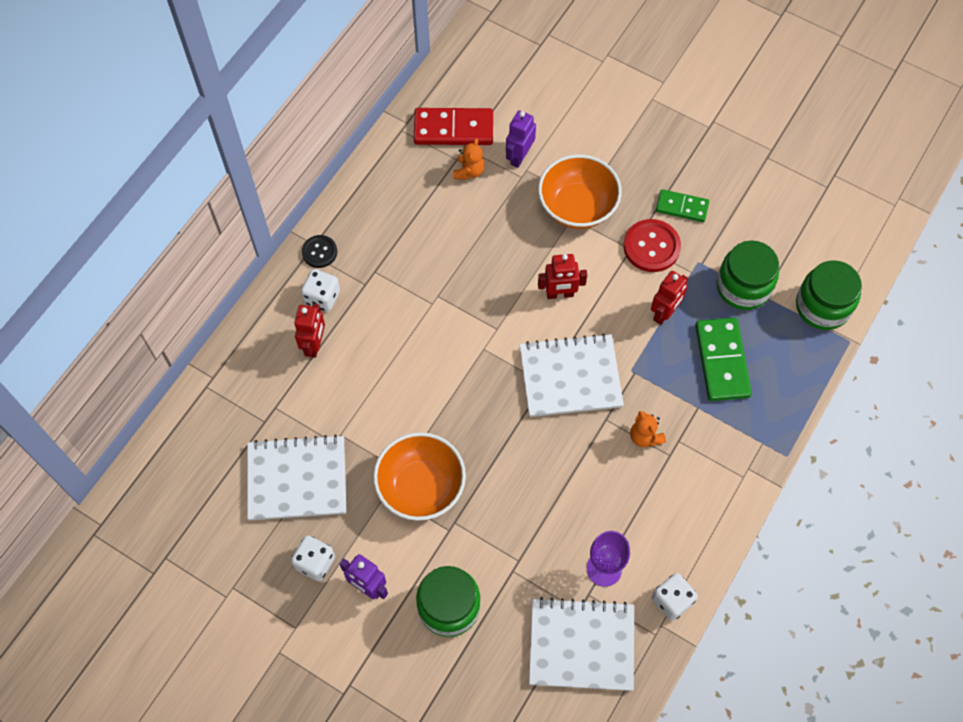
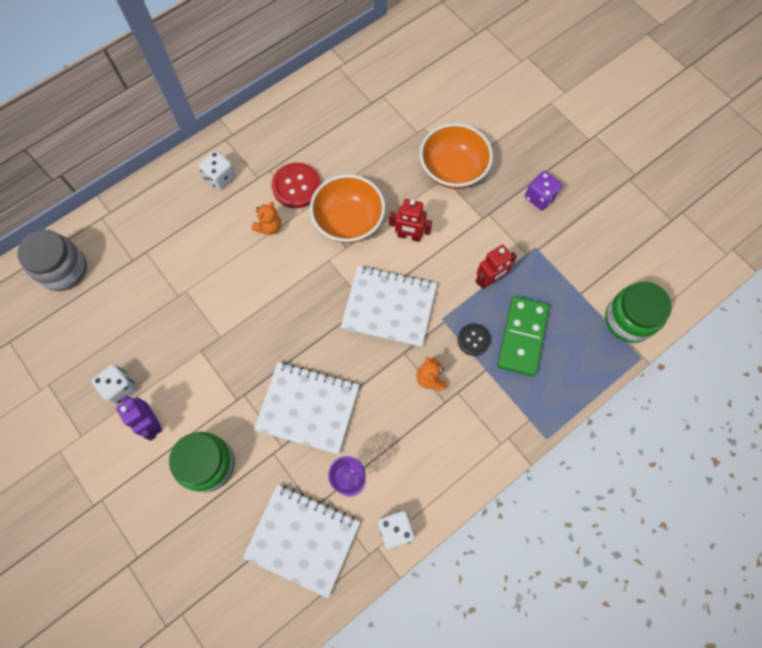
camera: 20 degrees right, 5 degrees up
(190, 458) = (64, 269): none -> grey jar
(297, 479) = (136, 314): white notebook -> white notebook (308, 408)
(314, 345) = (197, 212): red robot -> none
(319, 252) = (234, 141): black button -> black button (473, 340)
(421, 487) = (230, 355): orange bowl -> orange bowl (348, 221)
(453, 129) = (379, 78): red domino -> none
(469, 171) = (377, 115): orange teddy bear -> orange teddy bear (269, 227)
(519, 156) = (422, 115): purple robot -> none
(651, 247) = (501, 222): red button -> red button (296, 186)
(682, 207) = (540, 197): green domino -> purple dice
(743, 287) = (566, 280): green jar -> none

